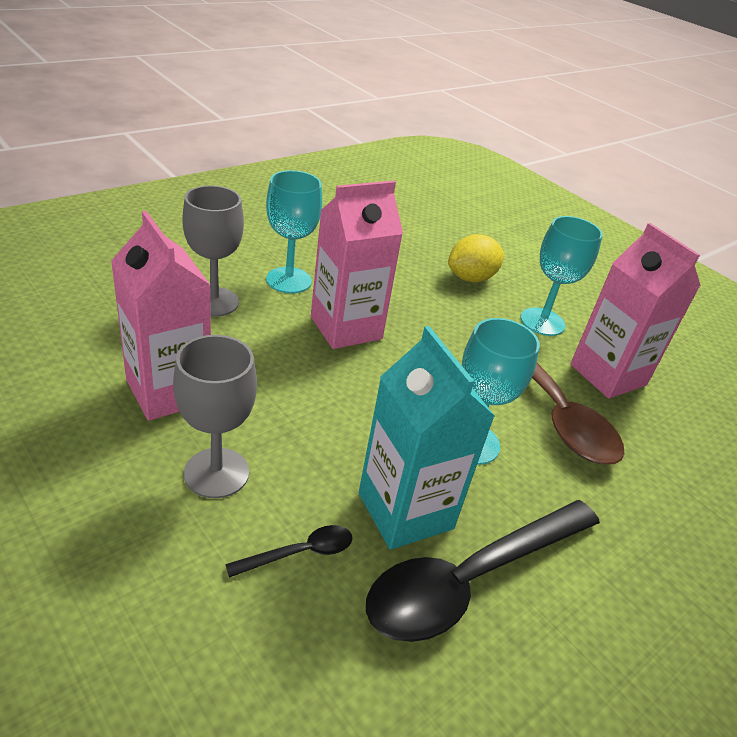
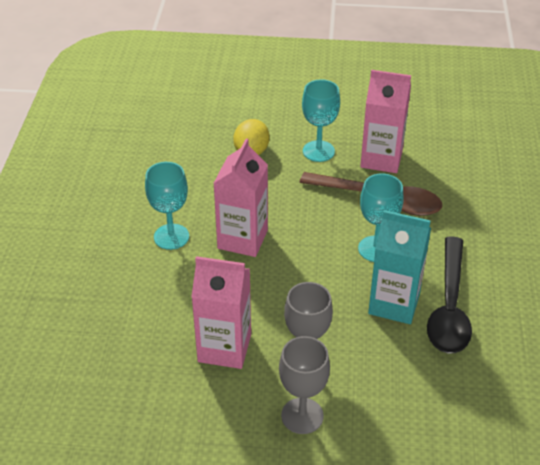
camera: 40 degrees left, 5 degrees up
(214, 302) = (159, 284): grey goblet -> grey goblet (302, 416)
(300, 553) = (384, 357): black spoon -> none

